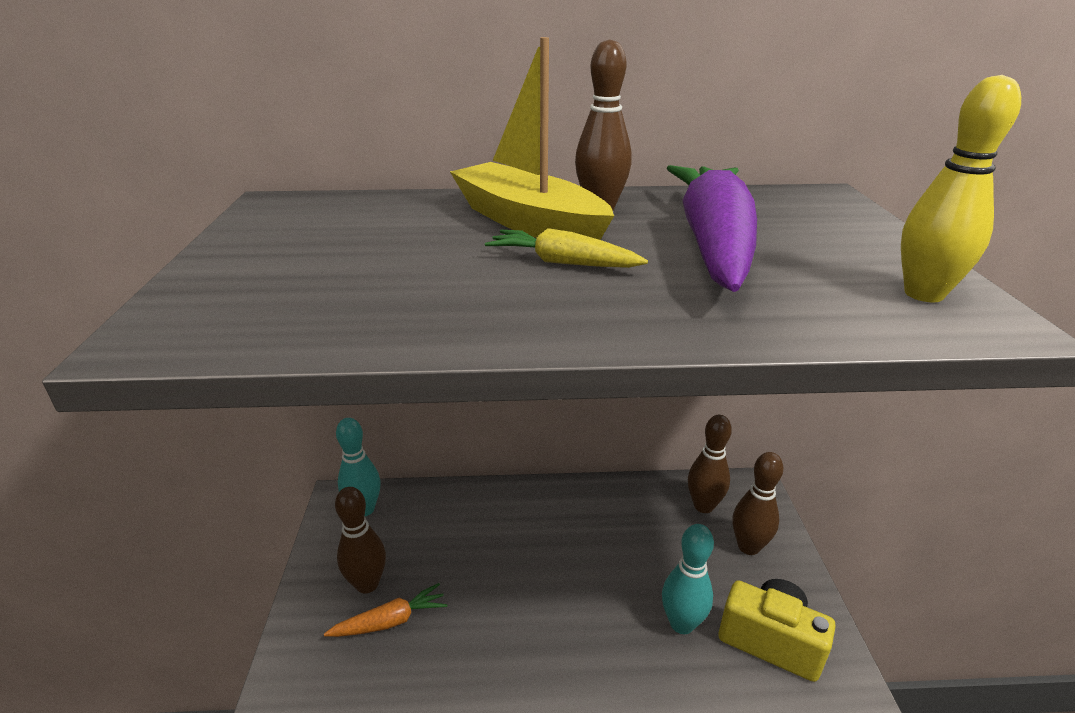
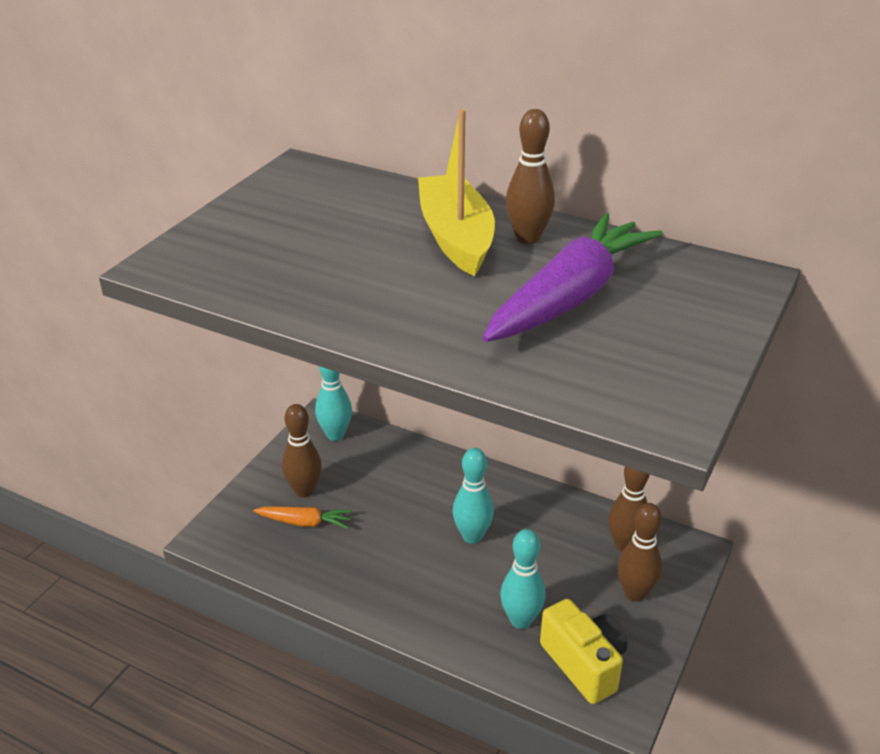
camera: 30 degrees right, 5 degrees up
(563, 262) = (437, 282): yellow carrot -> none
(572, 557) = (472, 536): none -> turquoise bowling pin
(923, 294) = (659, 388): yellow bowling pin -> none

